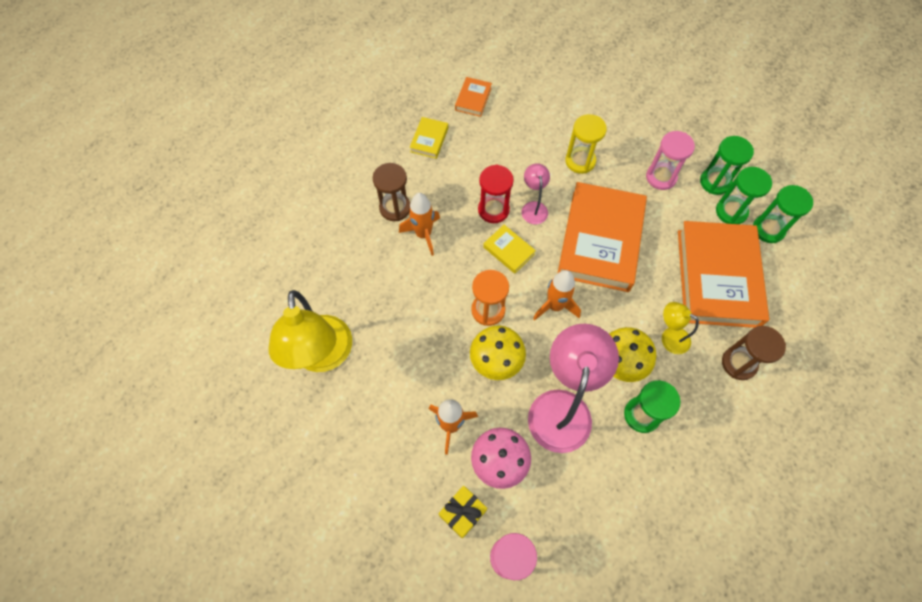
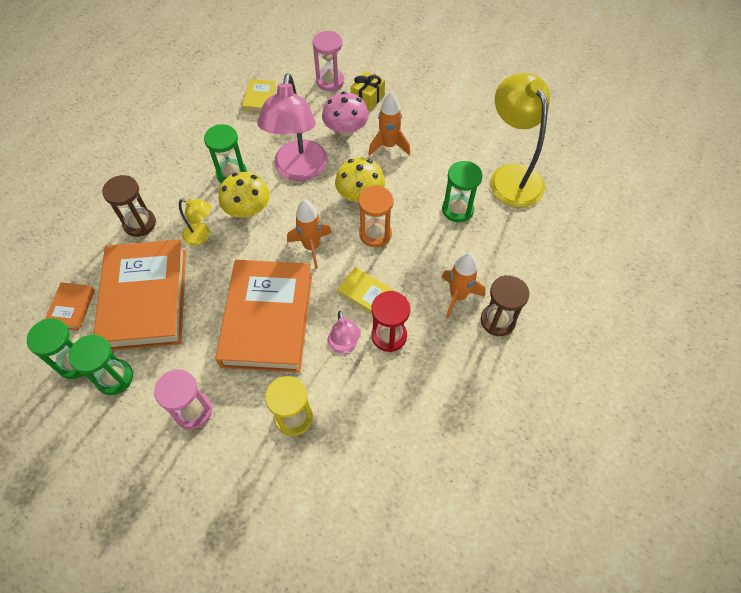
camera: 170 degrees right, 5 degrees down
(429, 140) = (487, 417): yellow book -> yellow book (260, 99)
(473, 99) = (447, 494): orange book -> orange book (71, 308)
(715, 182) = (126, 415): green hourglass -> green hourglass (457, 209)

